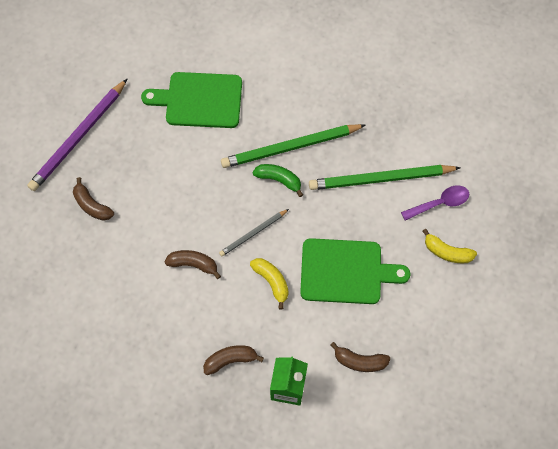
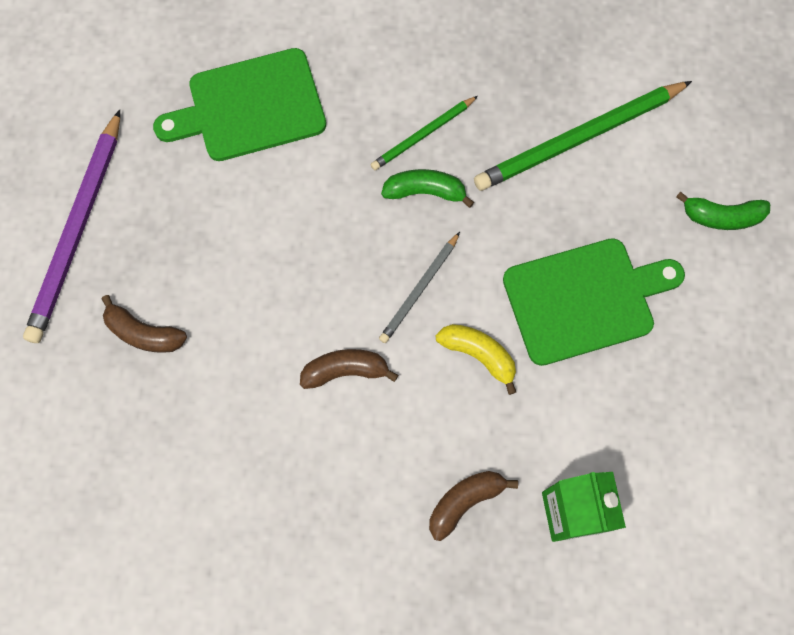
camera: 20 degrees left, 5 degrees up
(290, 147) = (423, 135): green pencil -> green pencil, size x0.53
(360, 361) = (662, 431): brown banana -> none
(440, 203) = (681, 146): purple spoon -> none
(447, 252) = (721, 217): yellow banana -> green banana

